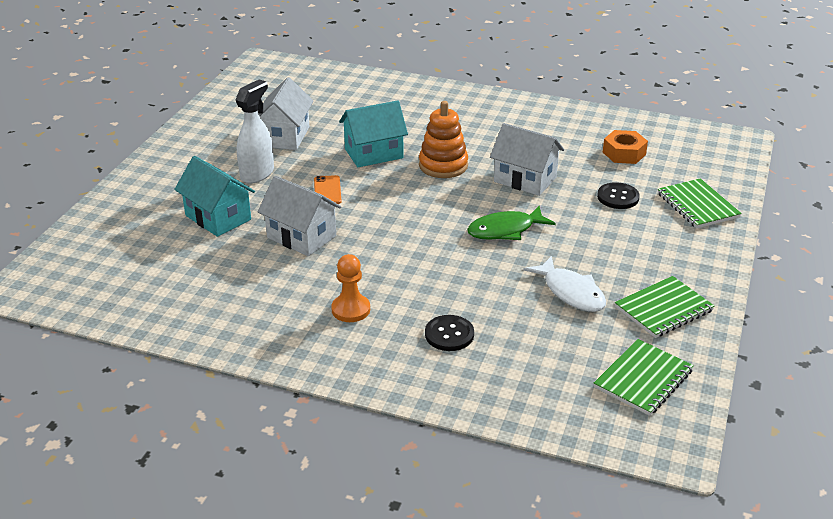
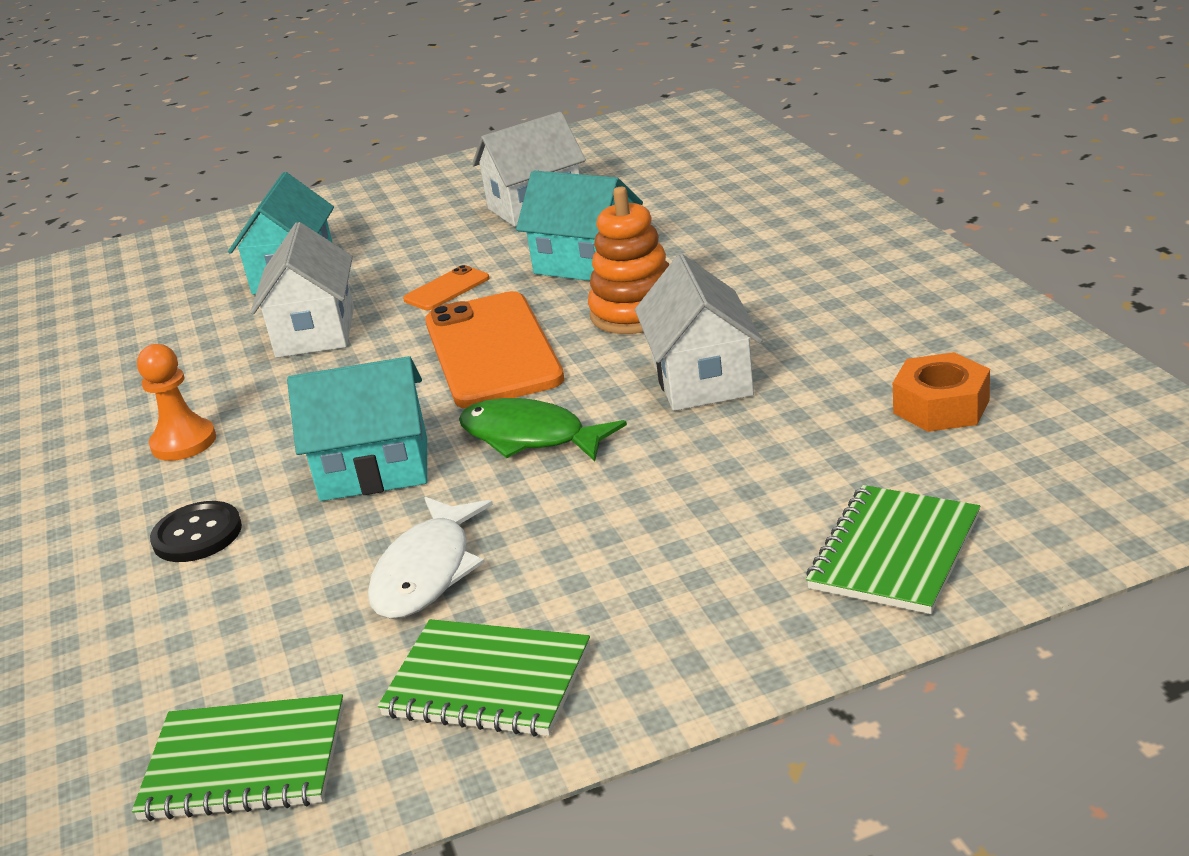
camera: 55 degrees right, 5 degrees down
(257, 174) = (423, 240): white spray bottle -> none
(413, 206) = (492, 350): none -> orange phone
(469, 273) = (374, 469): none -> turquoise house
(618, 197) = (785, 470): black button -> none

